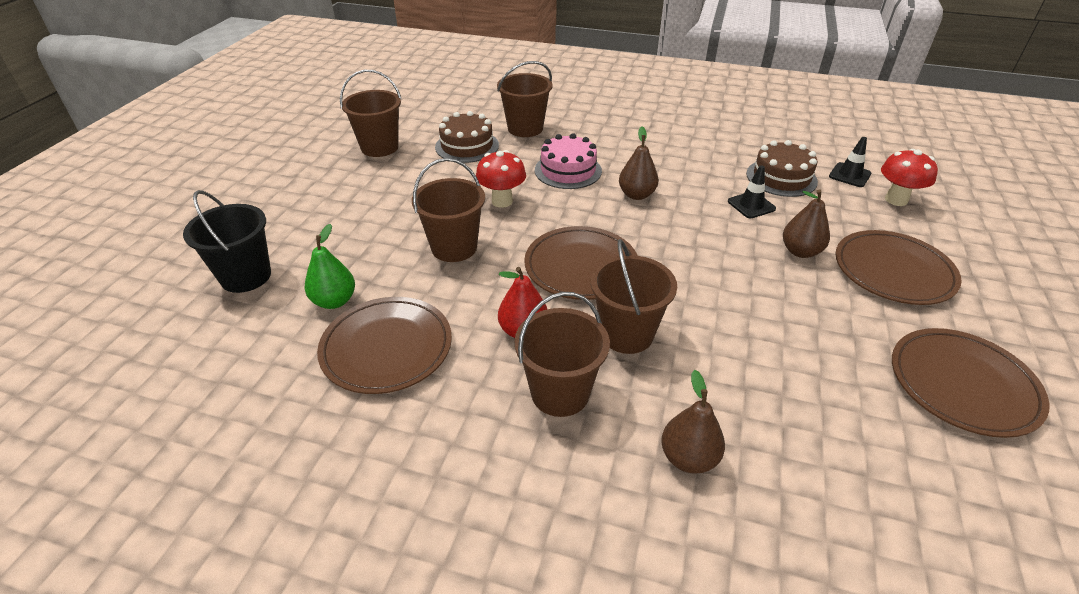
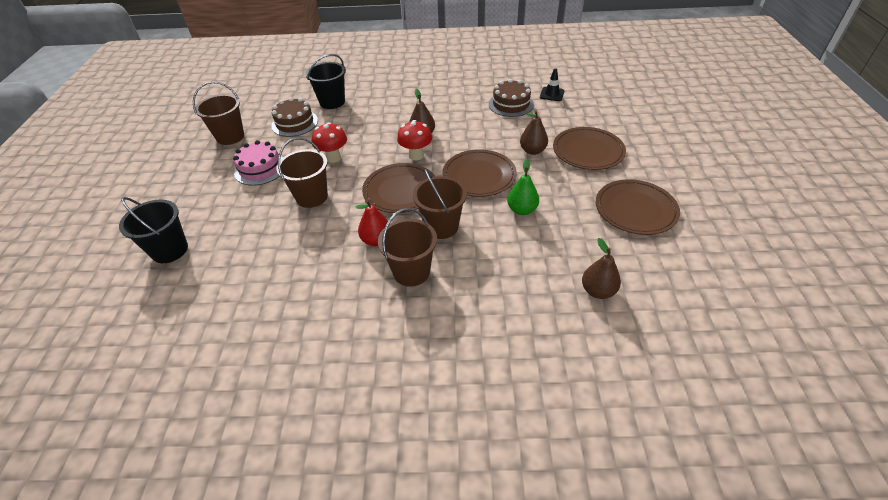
camera: 15 degrees left, 5 degrees up
(334, 301) = (242, 251): green pear -> green pear (522, 210)
(387, 348) = (291, 273): brown plate -> brown plate (479, 176)
(525, 128) = (332, 102): brown bucket -> black bucket
(568, 170) = (372, 127): pink cake -> pink cake (260, 169)
(688, 458) = (496, 289): brown pear -> brown pear (598, 291)
(751, 205) = (496, 127): black traffic cone -> none
(896, 200) = (582, 105): red mushroom -> red mushroom (416, 155)

